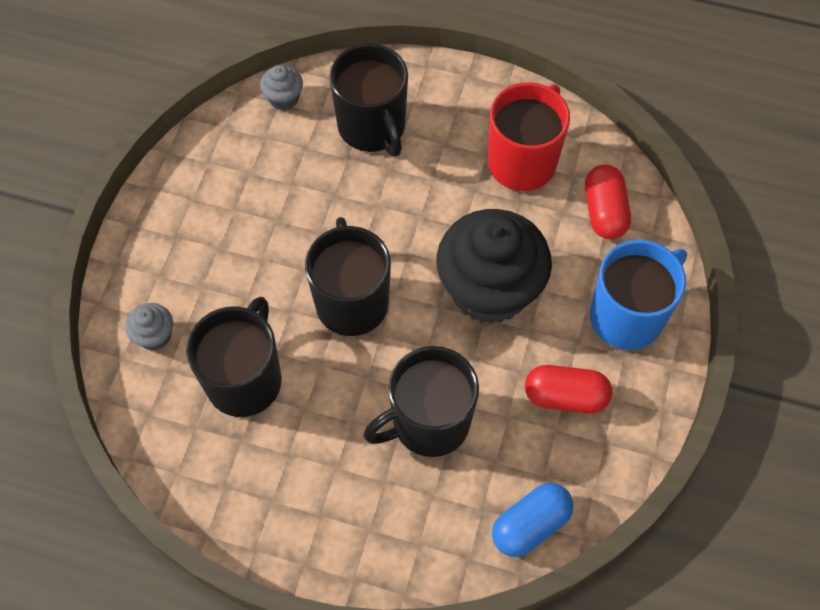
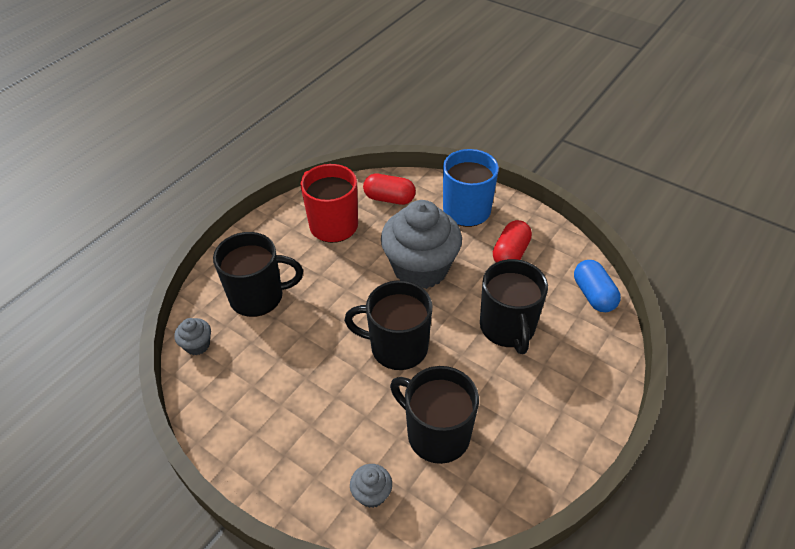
camera: 70 degrees left, 15 degrees down
(489, 290) = (420, 268): black cupcake -> grey cupcake

